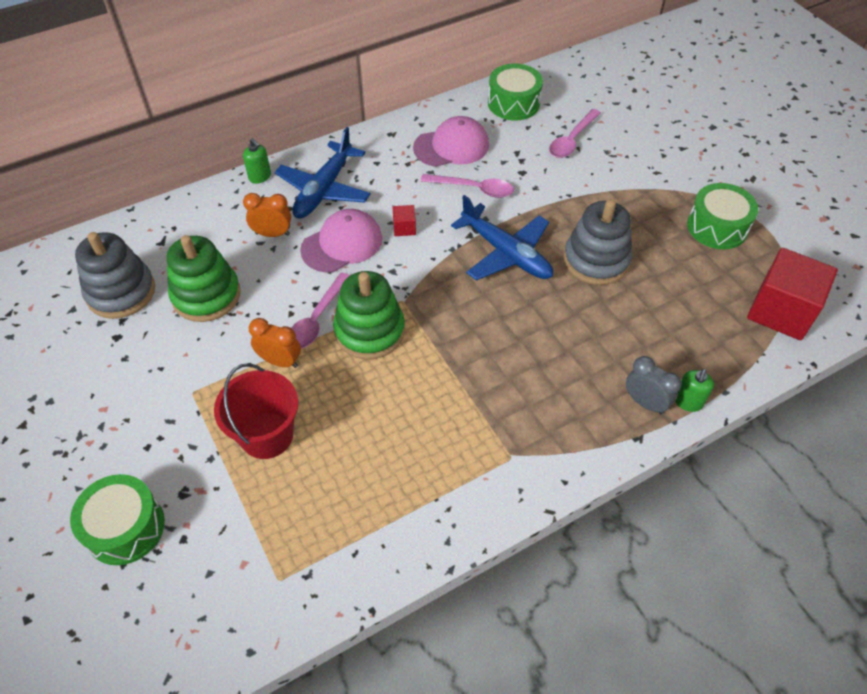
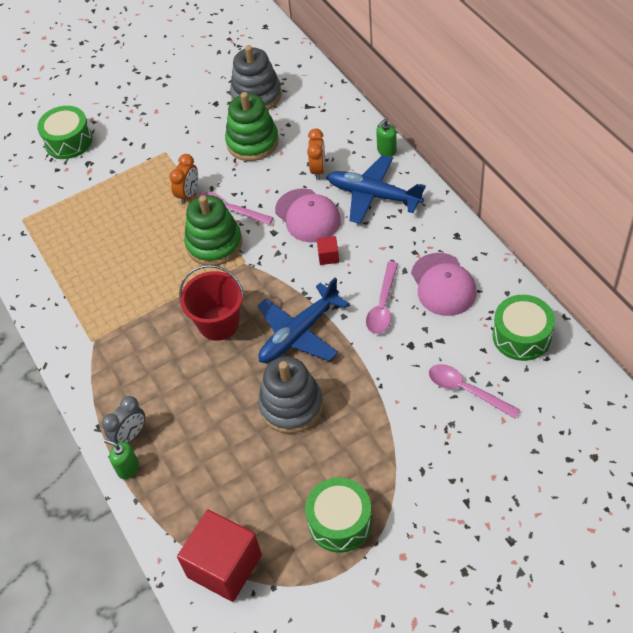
camera: 95 degrees right, 0 degrees up
(267, 435) = (126, 197): red bucket -> red bucket (218, 323)

